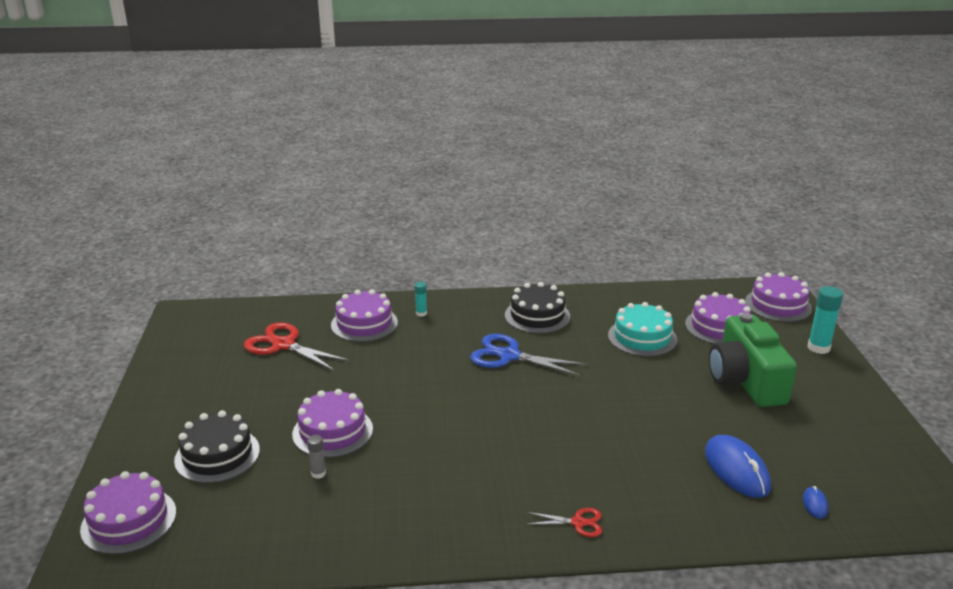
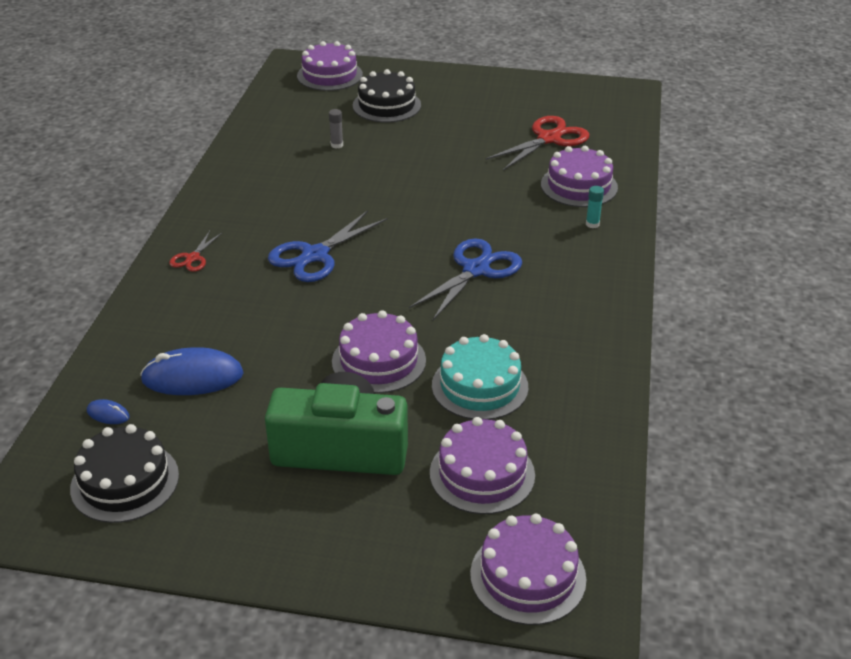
camera: 105 degrees right, 10 degrees up
(332, 431) = (391, 155): purple cake -> purple cake (379, 361)
(532, 442) = (315, 255): none -> blue scissors
(537, 316) = (563, 309): black cake -> black cake (125, 482)
(818, 348) = (384, 567): turquoise glue stick -> none

